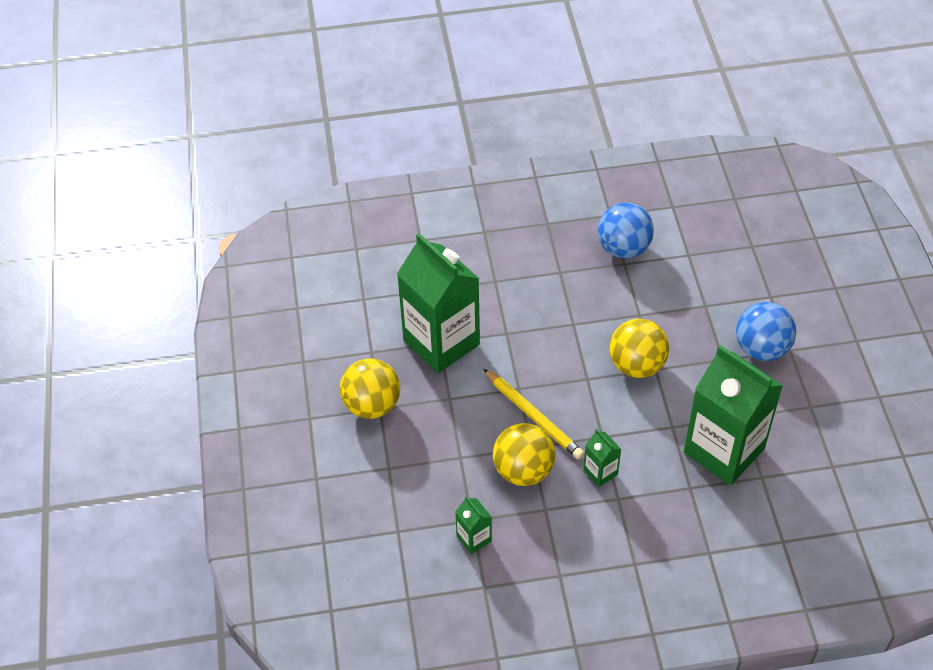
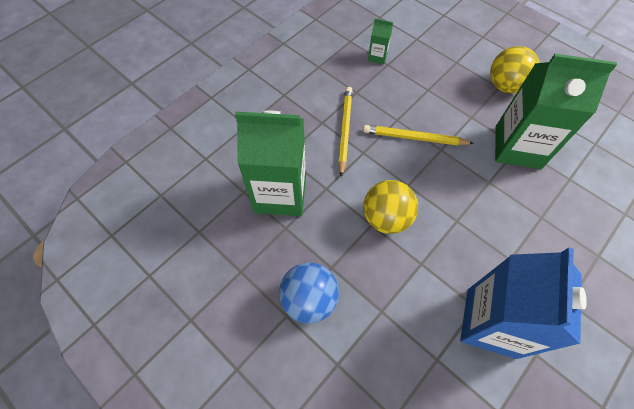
camera: 140 degrees right, 10 degrees up
(523, 470) = (388, 104): yellow ball -> none
(600, 472) = (345, 130): green carton -> yellow pencil
(623, 248) = (491, 323): blue ball -> blue carton

